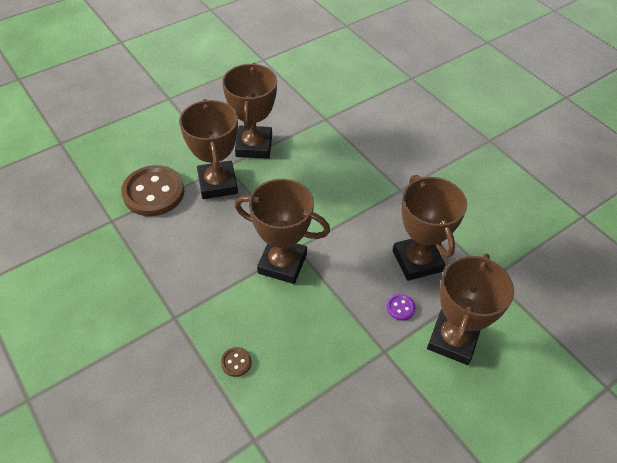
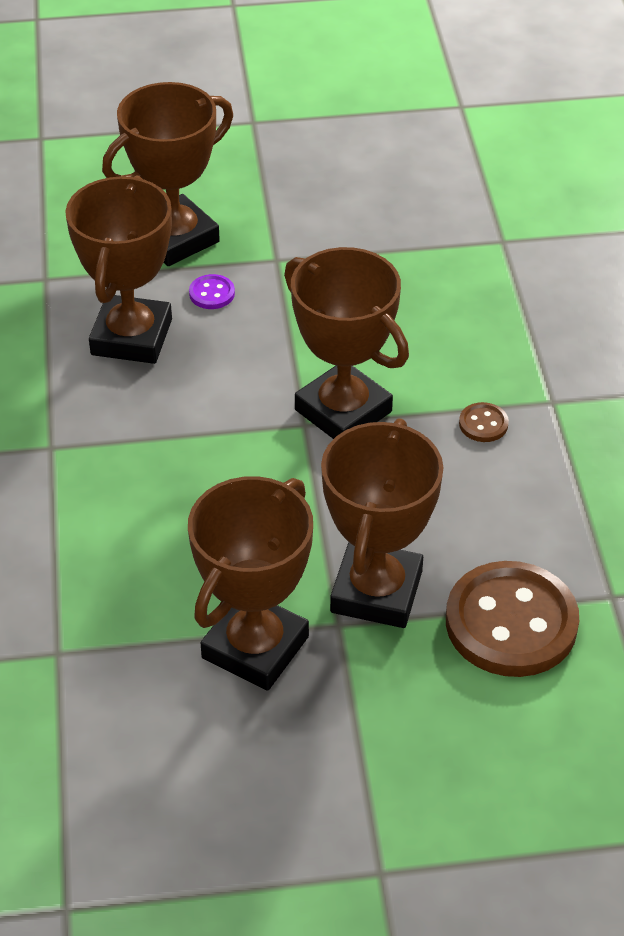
camera: 150 degrees left, 5 degrees down
(236, 362) = (486, 318): brown button -> brown button (483, 424)

